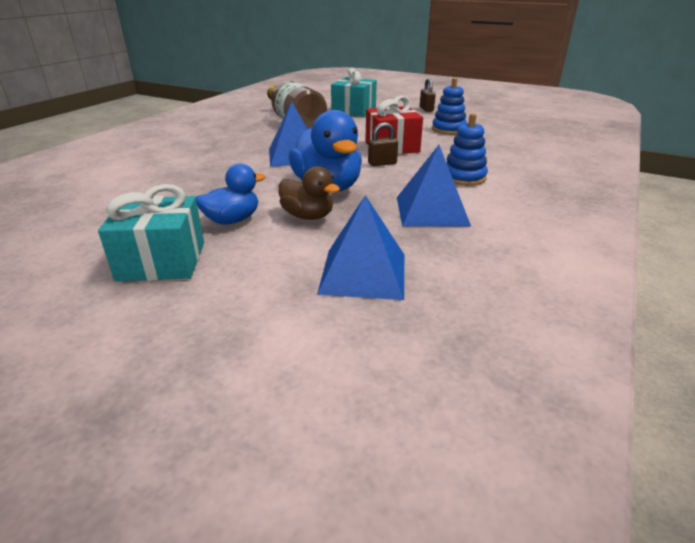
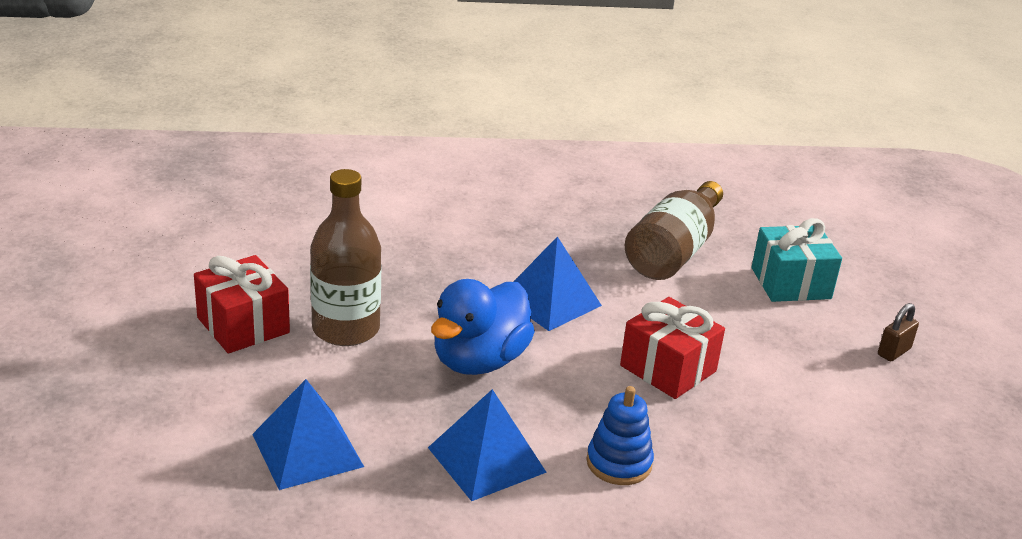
camera: 55 degrees right, 0 degrees up
(162, 261) = (243, 325): turquoise gift -> red gift
(232, 220) = (346, 329): blue duck -> brown bottle
(308, 216) = (395, 373): brown duck -> none
(382, 163) = (597, 378): brown padlock -> none
(448, 129) = (812, 402): blue stacking toy -> none

